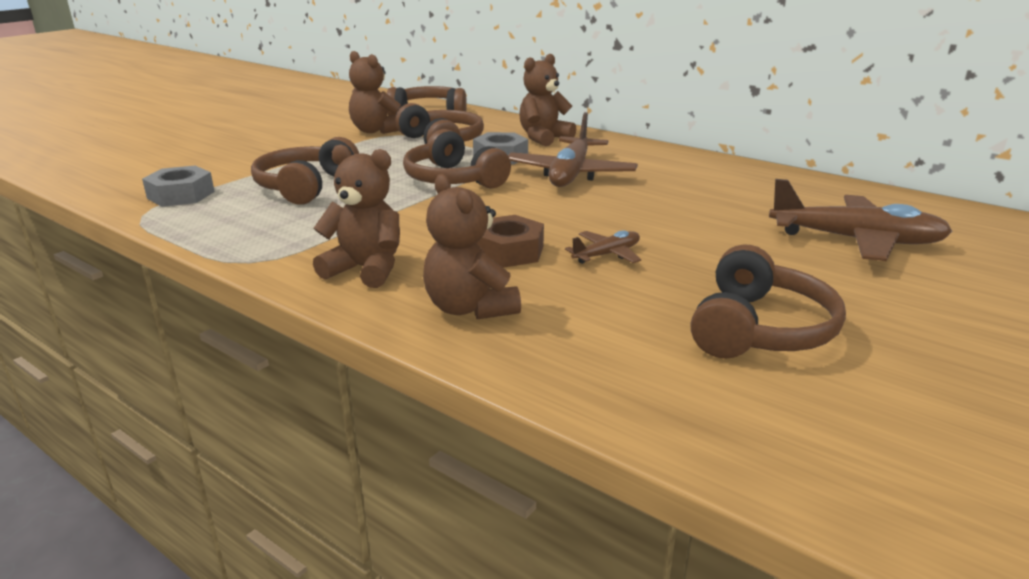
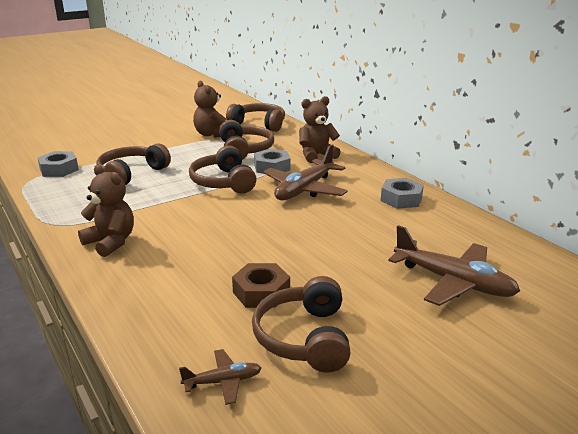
camera: 20 degrees right, 0 degrees up
(470, 308) = (143, 282): brown teddy bear -> none
(508, 251) = (204, 245): brown nut -> brown nut (261, 292)
(607, 255) = (263, 259): brown plane -> brown plane (223, 381)
(698, 169) = (401, 199): none -> grey nut
(760, 329) = (304, 338): brown headphones -> brown headphones turned 135 degrees clockwise

